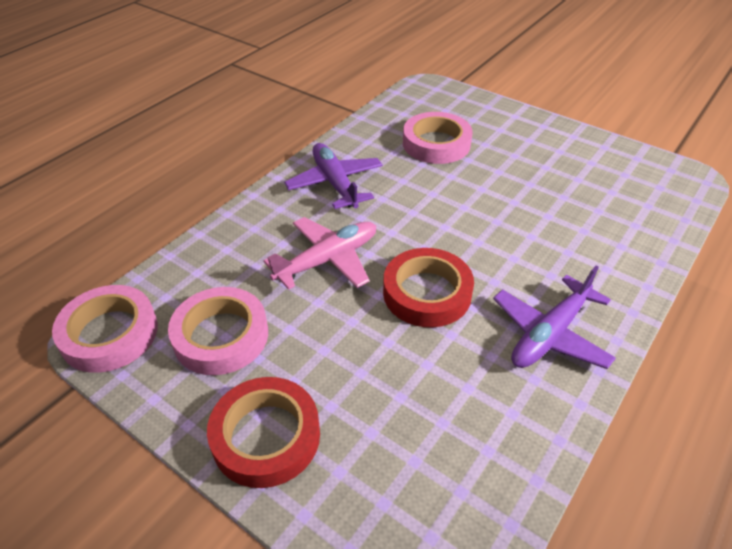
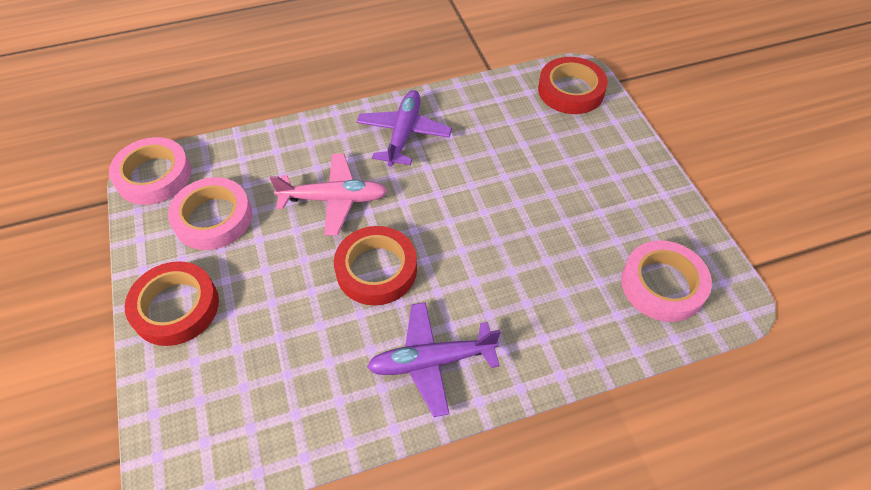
camera: 35 degrees right, 10 degrees up
(434, 100) = (571, 90): none -> red tape
(436, 143) = (524, 137): pink tape -> pink tape (662, 285)

